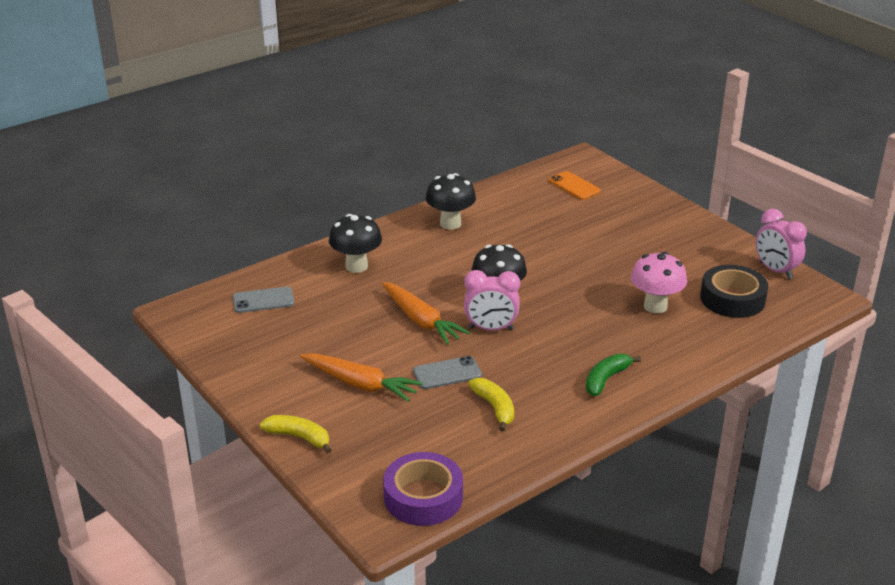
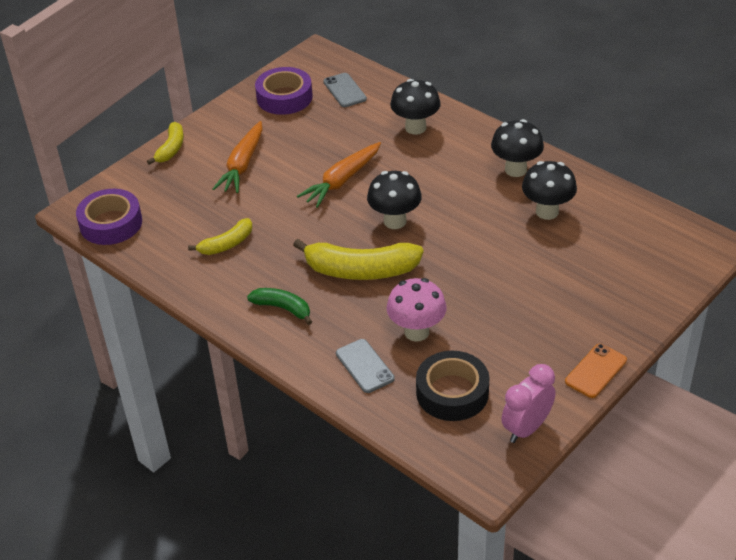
camera: 80 degrees right, 10 degrees up
(249, 342) = (284, 97): none -> purple tape
(447, 373) = (269, 209): grey phone -> grey phone (365, 366)
(491, 328) = (342, 224): pink clock -> none
(516, 218) = (547, 212): none -> black mushroom
(563, 326) = (360, 270): none -> yellow banana
(574, 186) = (640, 245): orange phone -> orange phone (595, 371)

